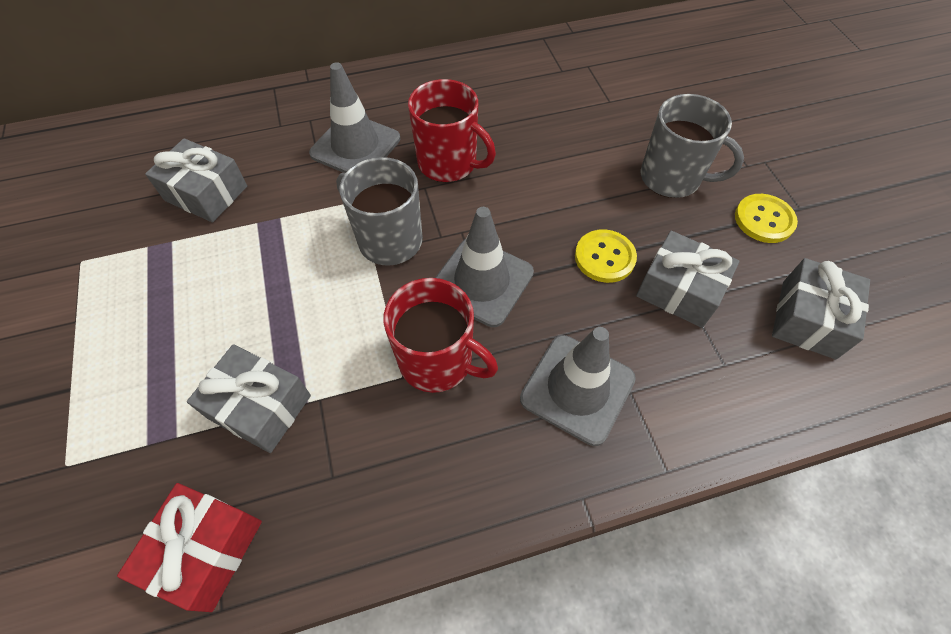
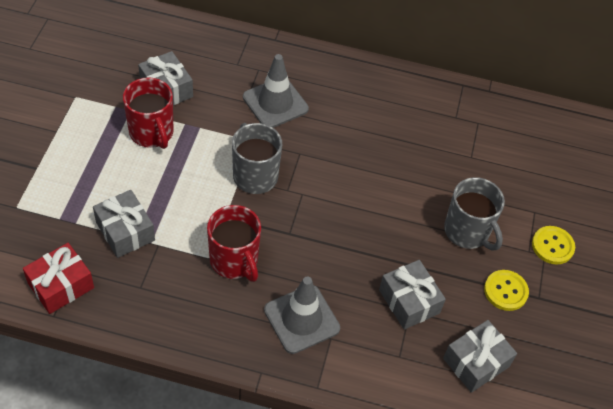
camera: 25 degrees right, 5 degrees down
(449, 163) = (326, 145): red mug -> red mug (152, 133)
(481, 281) = (292, 230): grey traffic cone -> none
(604, 257) = (379, 257): yellow button -> yellow button (552, 246)

